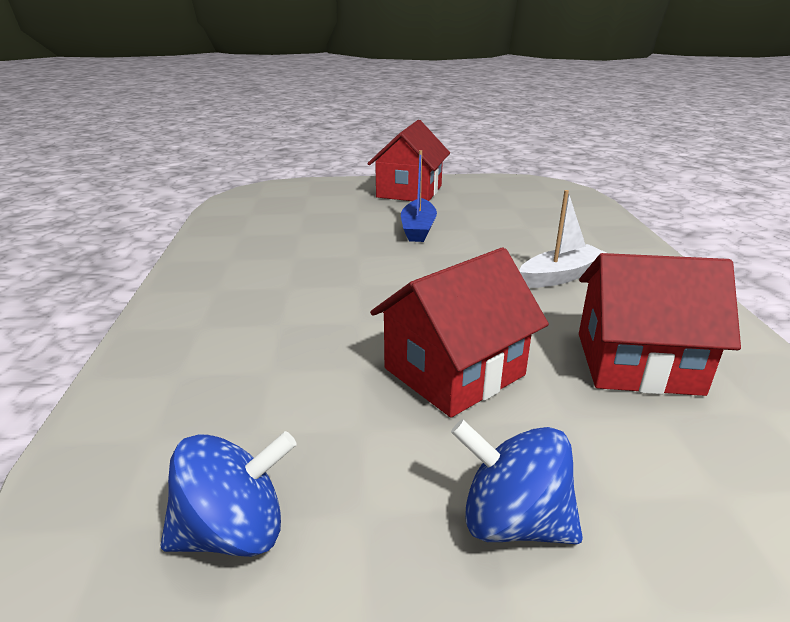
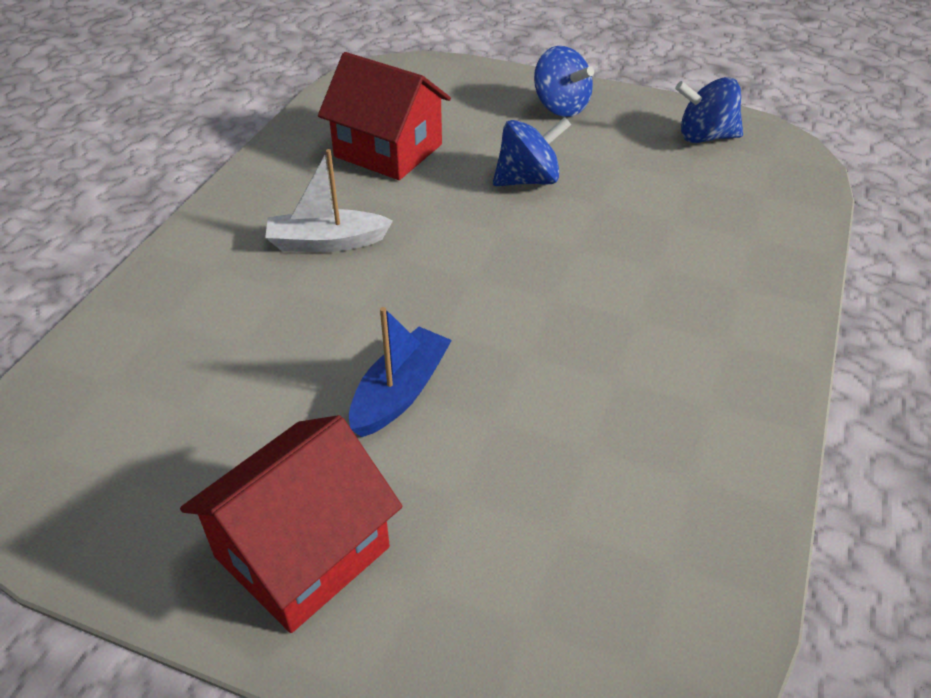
camera: 155 degrees left, 15 degrees up
(454, 371) = (528, 180): red house -> blue spinning top

